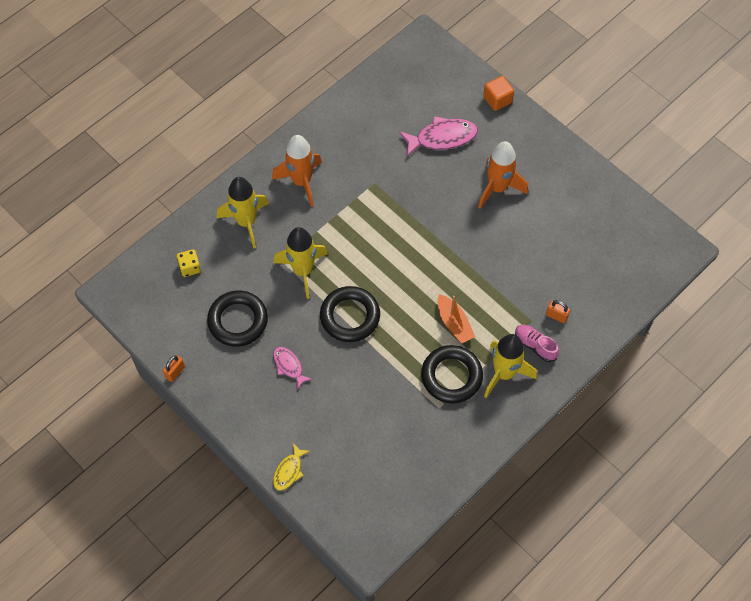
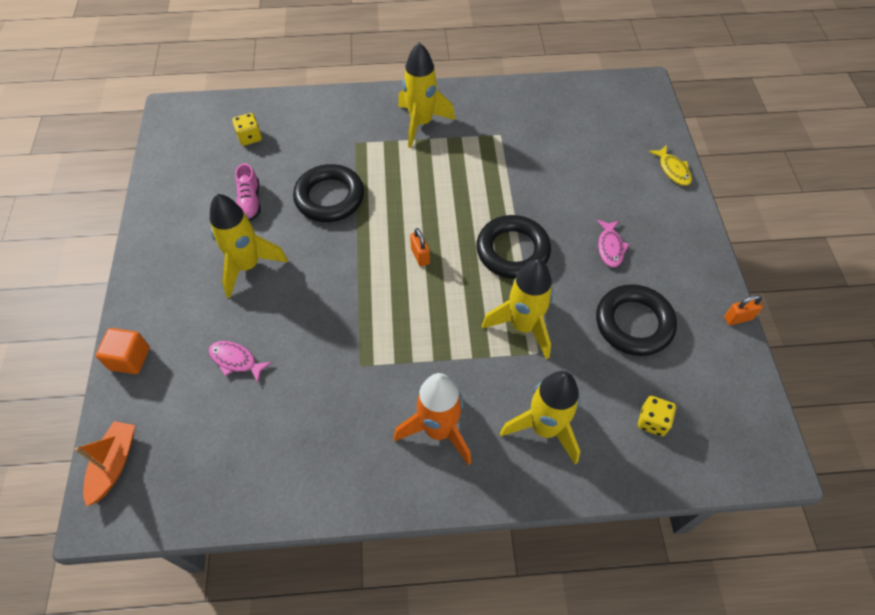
camera: 140 degrees left, 5 degrees down
(289, 471) = (673, 170): yellow fish -> yellow fish turned 90 degrees clockwise
(442, 138) = (236, 360): pink fish -> pink fish, size x0.58
(451, 376) = (466, 148): black ring -> black ring (329, 197)
(454, 323) = (422, 183): orange boat -> orange boat (114, 464)
(497, 188) = (248, 266): orange rocket -> yellow rocket
(535, 345) = (374, 125): pink shoe -> pink shoe (250, 202)
(556, 316) = (331, 133): orange padlock -> orange padlock (420, 256)
(605, 270) = (249, 137): none -> yellow dice

